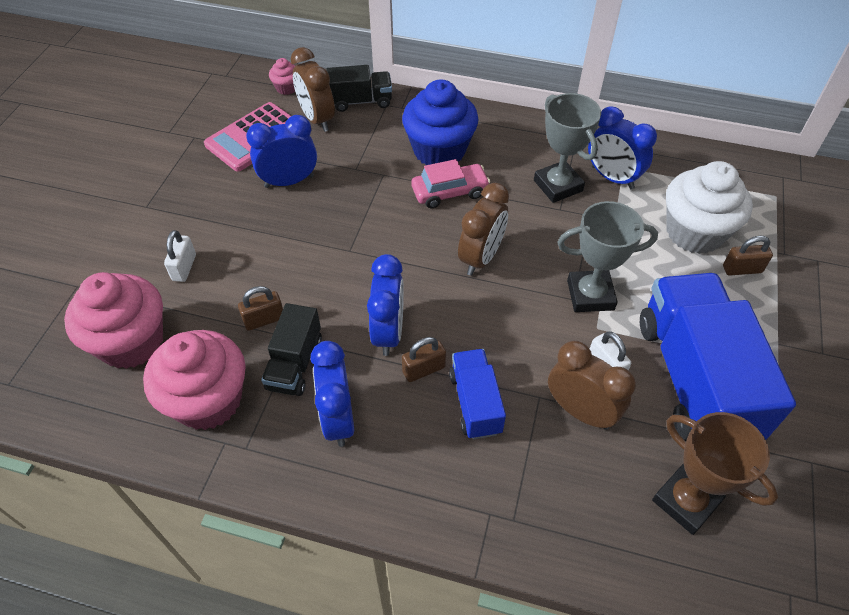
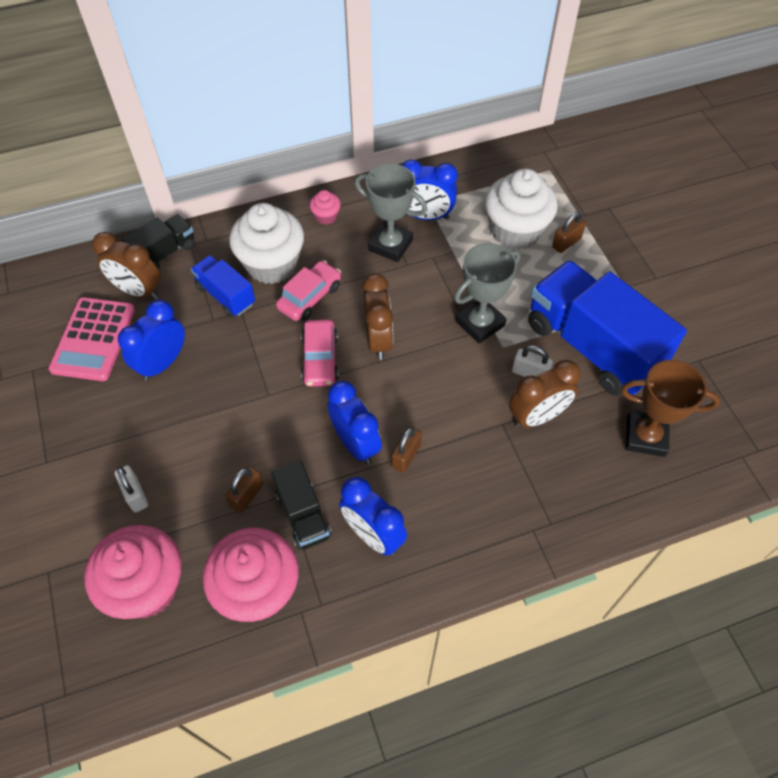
camera: 35 degrees left, 5 degrees up
(286, 88) = (82, 275): pink cupcake -> pink cupcake (326, 216)
(416, 246) = (320, 359): none -> pink car
(439, 151) = (272, 264): blue cupcake -> white cupcake
(475, 403) = (462, 457): blue truck -> blue truck (226, 295)
(580, 411) = (537, 417): brown clock -> brown clock turned 150 degrees clockwise

